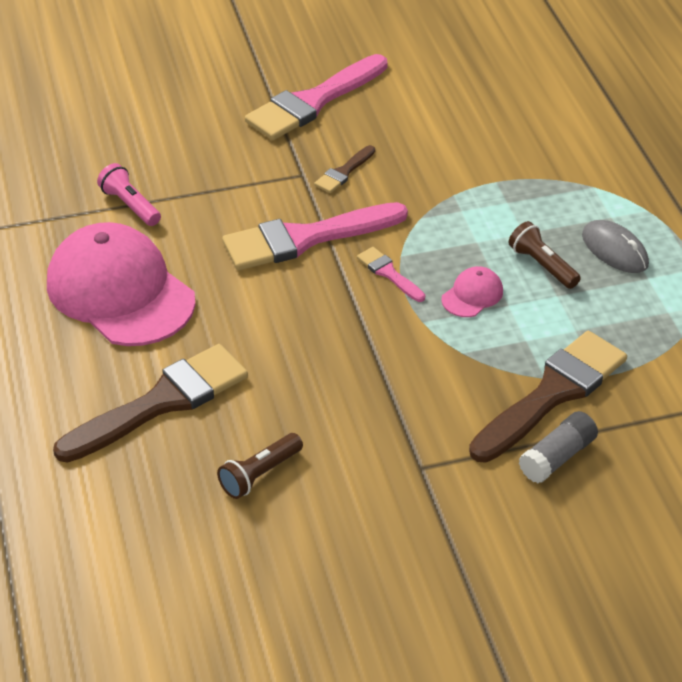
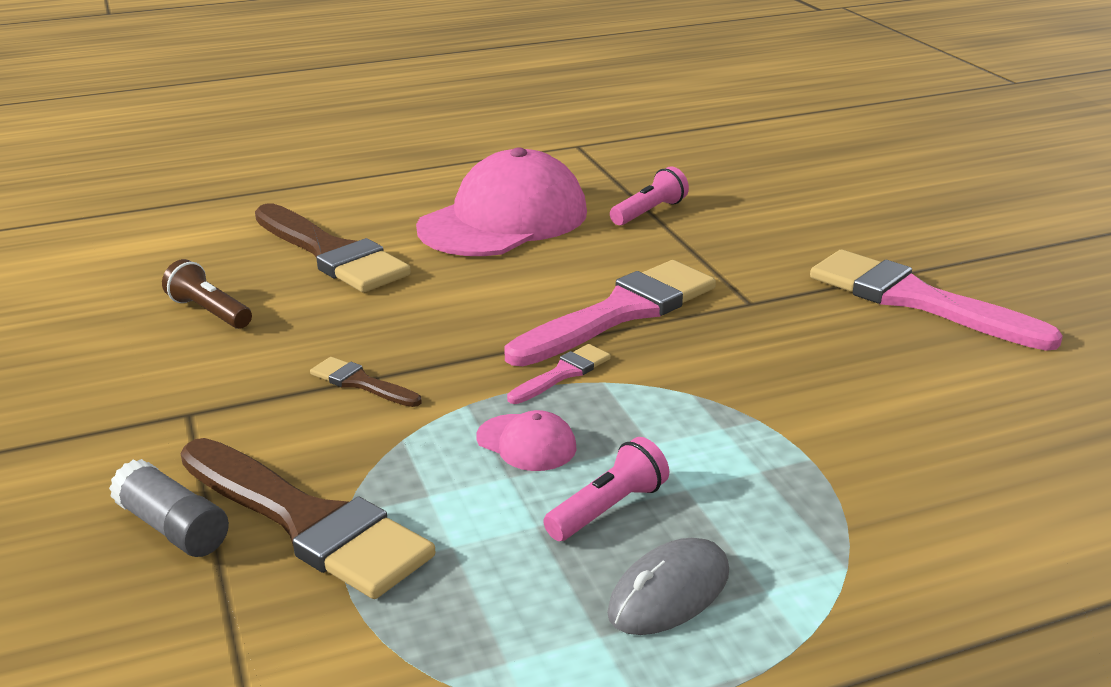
camera: 85 degrees right, 15 degrees down
(305, 238) = (620, 312): pink brush -> pink brush turned 75 degrees clockwise
(344, 172) = (770, 330): brown brush -> brown brush (361, 383)
(542, 265) = (608, 508): brown flashlight -> pink flashlight

